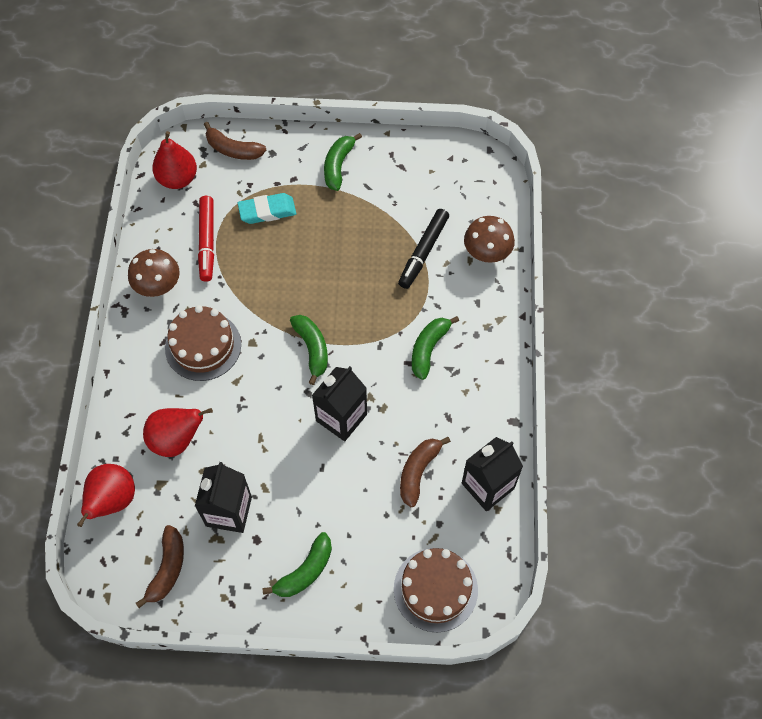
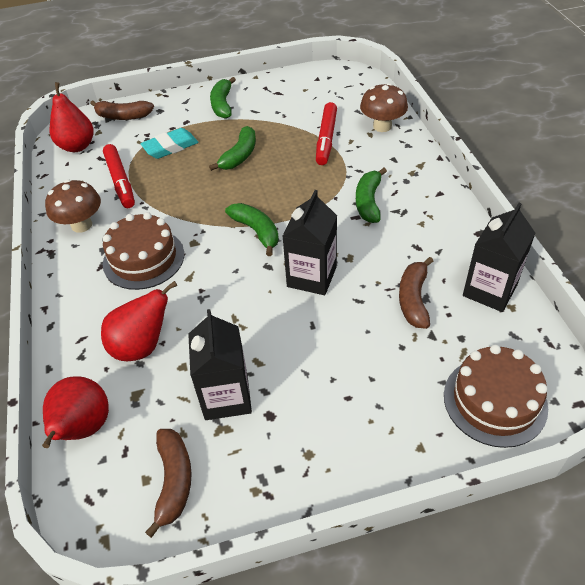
camera: 15 degrees left, 15 degrees down
(305, 571) = (340, 430): green banana -> green banana (239, 156)
(423, 252) = (326, 139): black marker -> red marker

